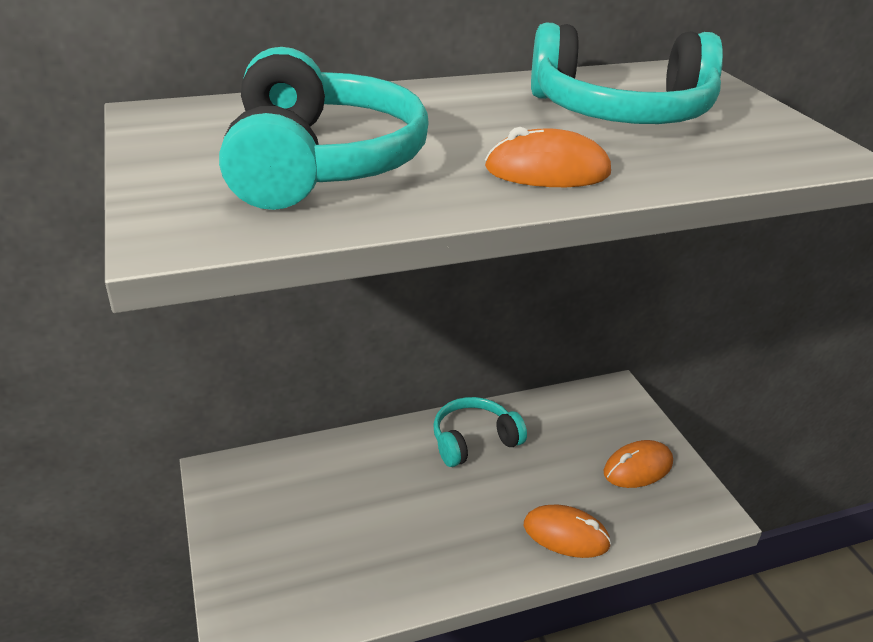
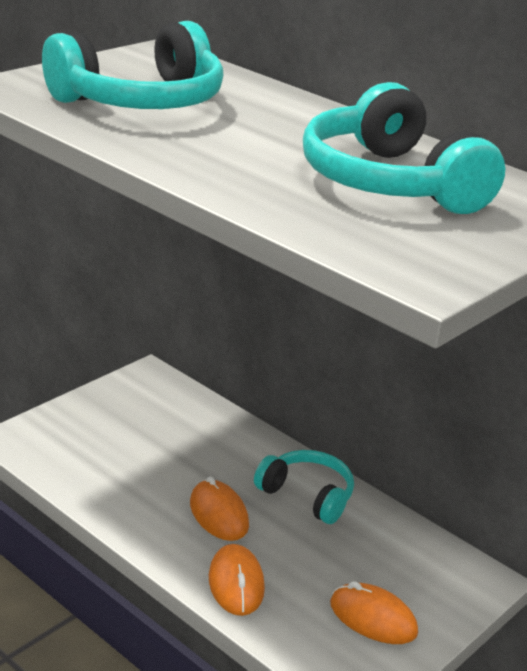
camera: 60 degrees right, 5 degrees down
(547, 171) = (219, 166): orange mouse -> orange mouse (219, 514)

